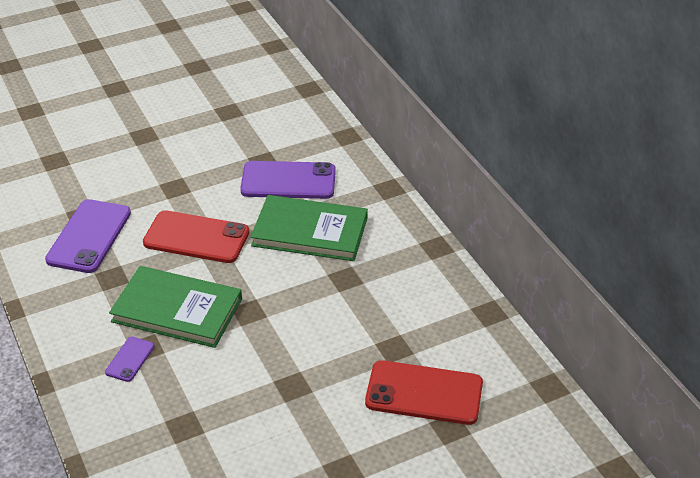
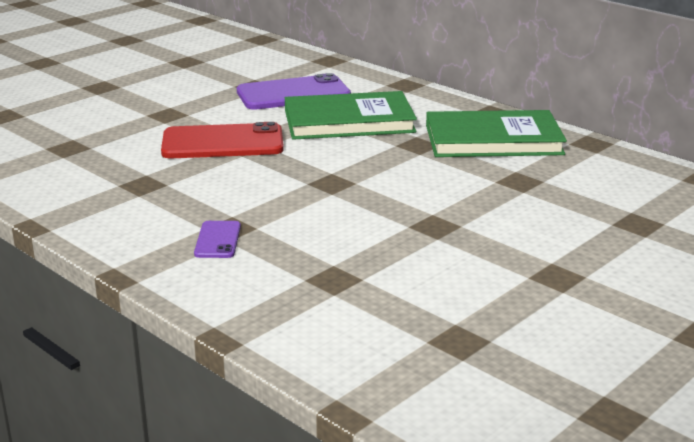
camera: 20 degrees left, 15 degrees down
(89, 236) = (89, 160): purple phone -> none
(177, 310) = (245, 195): green book -> green book (493, 140)
(424, 393) = (584, 205): red phone -> none

